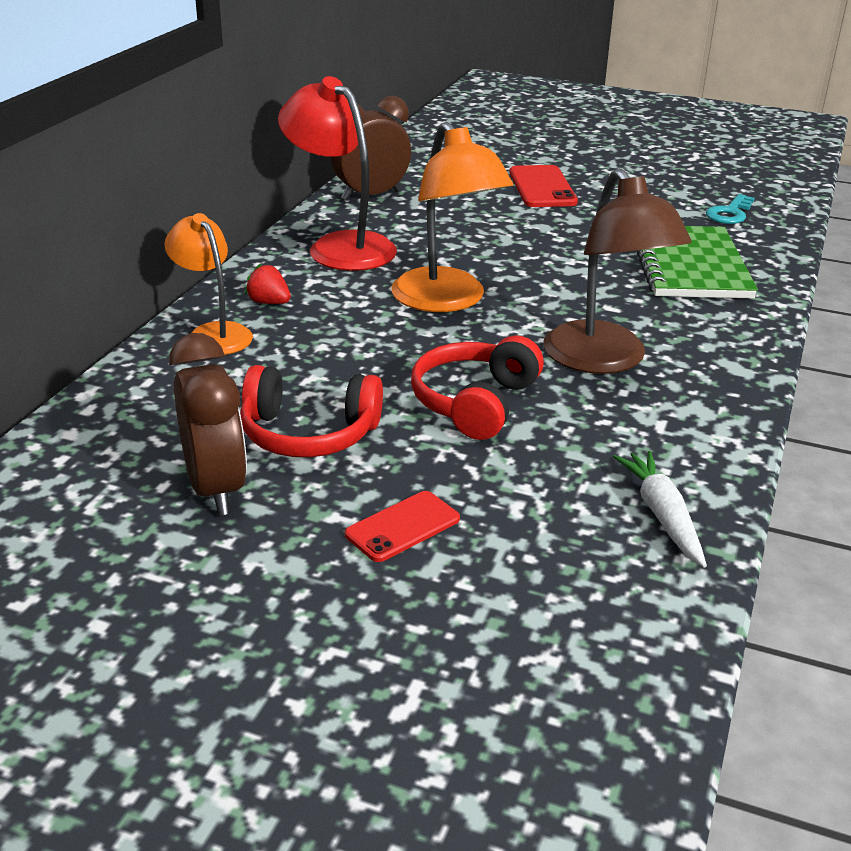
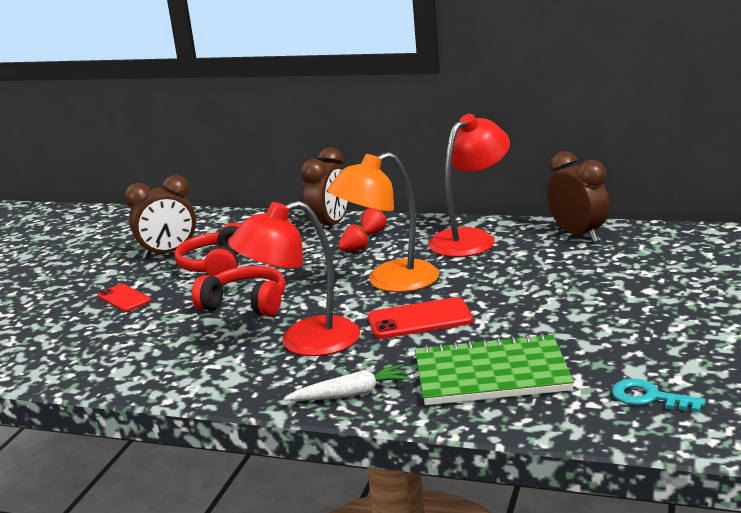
camera: 90 degrees right, 10 degrees down
(213, 333) = (329, 226): orange lamp -> brown clock
(325, 318) = (354, 250): none -> red strawberry
(542, 187) = (651, 297): red phone -> red phone (420, 319)
(604, 360) = (304, 342): brown lamp -> red lamp
(662, 515) = (111, 368): white carrot -> white carrot (351, 394)

